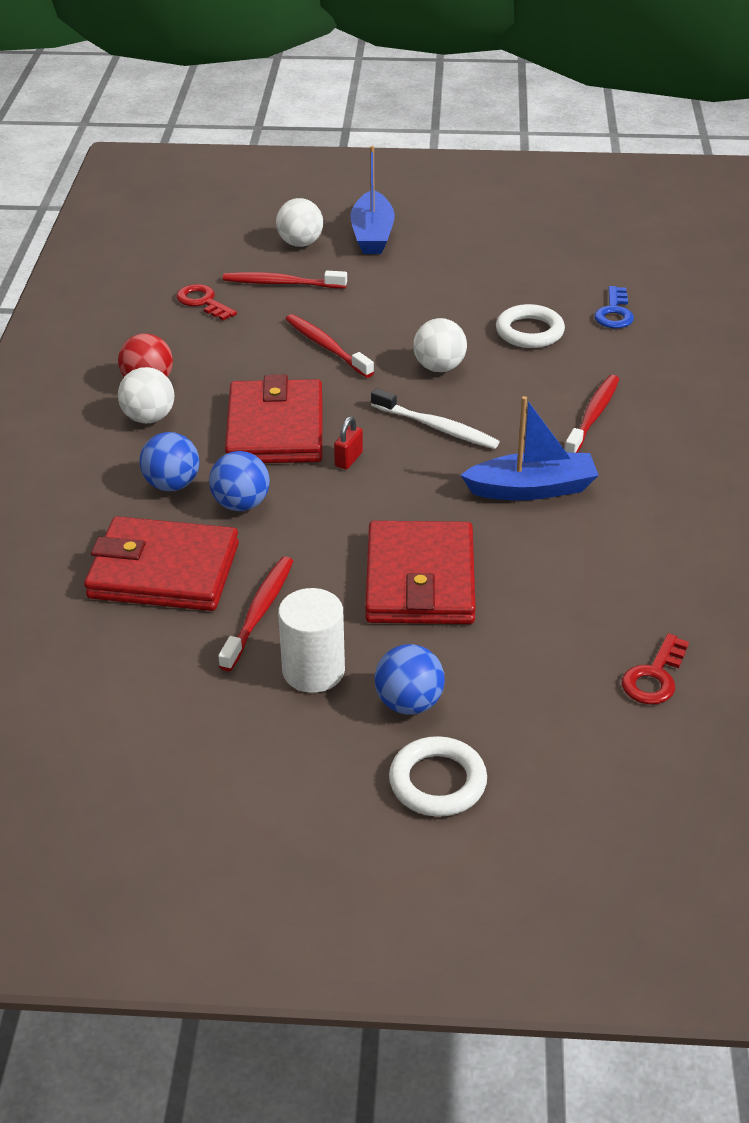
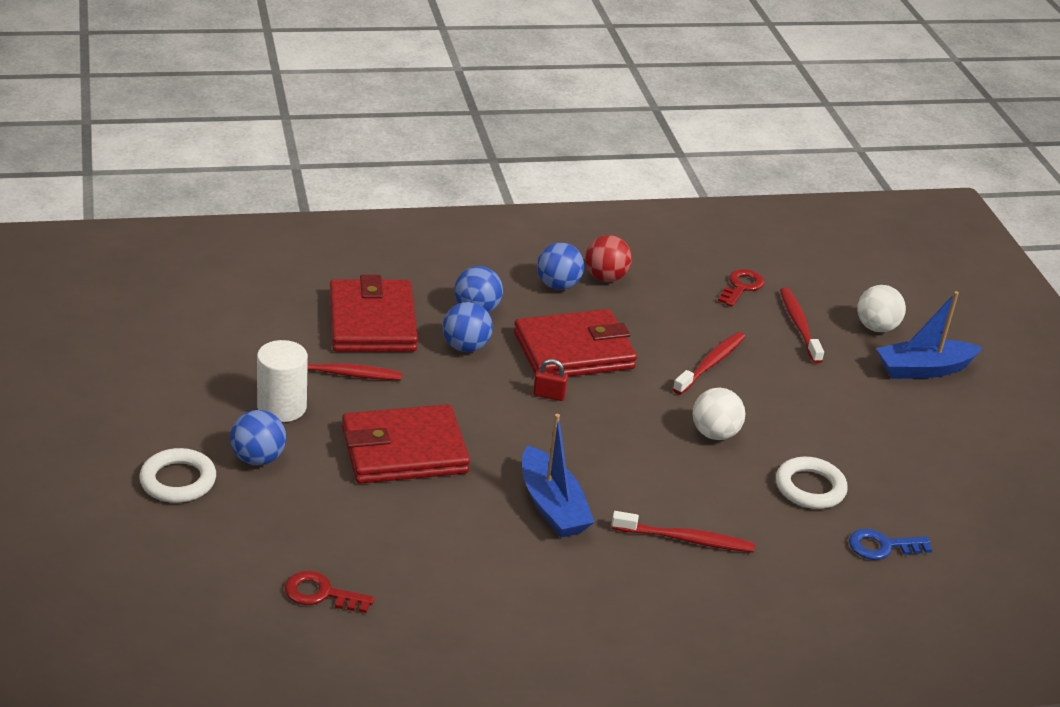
camera: 70 degrees right, 5 degrees down
(149, 418) = (558, 285): white ball -> blue ball
(437, 427) = (619, 441): white toothbrush -> none

